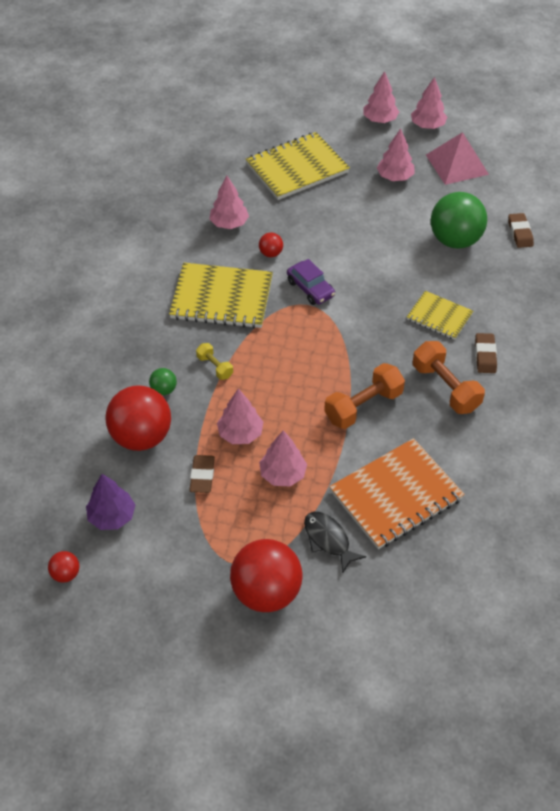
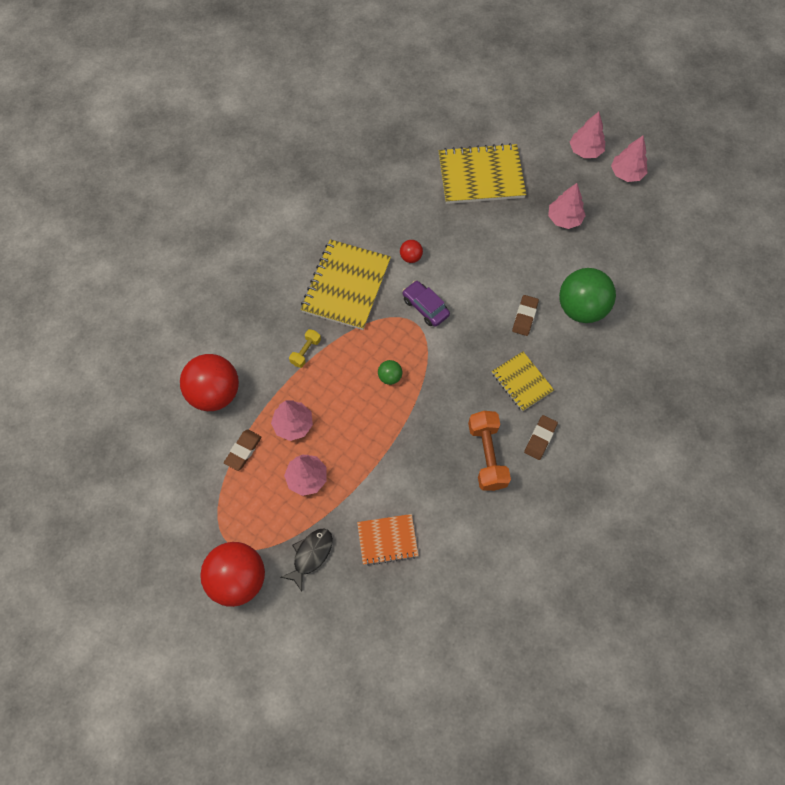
camera: 25 degrees right, 15 degrees up
(66, 574) = (99, 491): red ball -> none
(112, 516) = (157, 456): purple tree -> none
(164, 390) = (254, 356): green ball -> green ball (390, 377)
(215, 367) = (306, 352): yellow dumbbell -> yellow dumbbell turned 45 degrees clockwise
(222, 298) = (346, 286): yellow notebook -> yellow notebook turned 75 degrees clockwise
(229, 223) = (391, 212): pink tree -> none
(310, 289) = (425, 307): purple car -> purple car turned 150 degrees clockwise
(328, 540) = (311, 555): black fish -> black fish turned 45 degrees clockwise
(363, 406) = (407, 443): orange dumbbell -> none
(396, 495) = (387, 540): orange notebook -> orange notebook, size x0.58
(457, 164) = (630, 227): pink pyramid -> none
(520, 233) = (646, 324): brown eraser -> brown eraser (524, 317)

